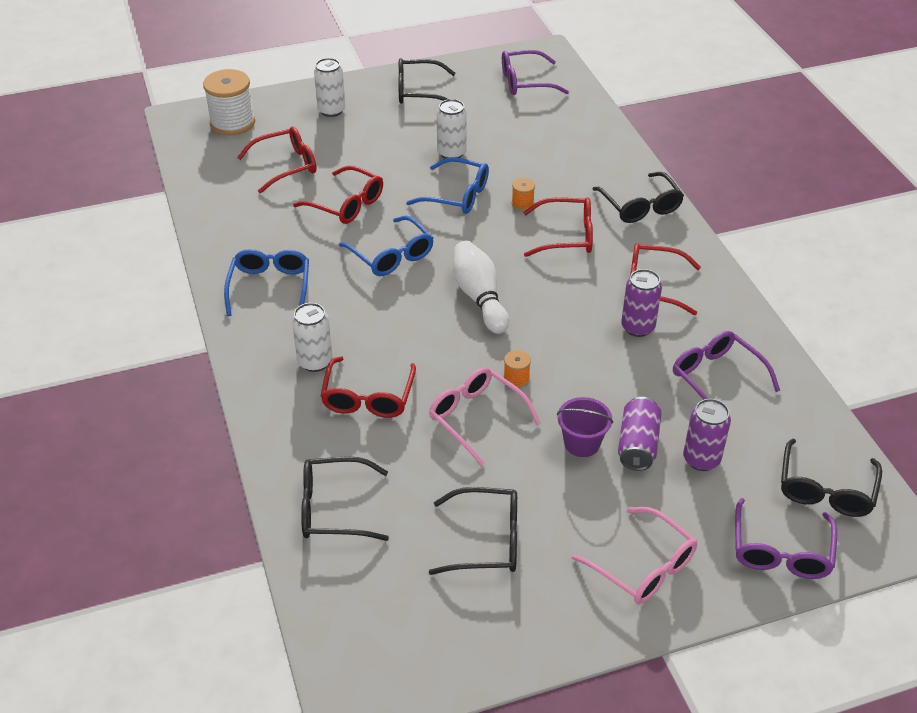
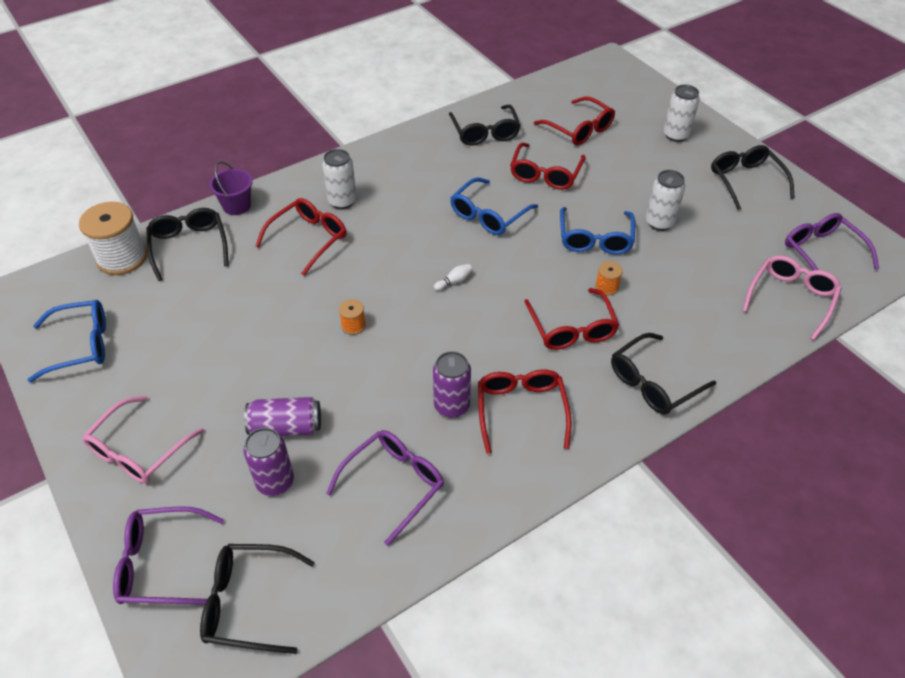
camera: 75 degrees right, 5 degrees up
(232, 123) = (620, 87): white spool -> white spool (122, 258)
(270, 287) = (421, 158): blue glasses -> blue glasses (81, 345)
(368, 398) = (309, 239): red glasses -> red glasses turned 135 degrees clockwise
(476, 417) = (299, 308): pink glasses -> pink glasses (791, 298)
(479, 297) = (454, 281): white bowling pin -> white bowling pin, size x0.40
(487, 540) = (163, 340): black glasses -> black glasses (485, 132)
(582, 443) = (281, 385): purple bucket -> purple bucket (237, 206)

